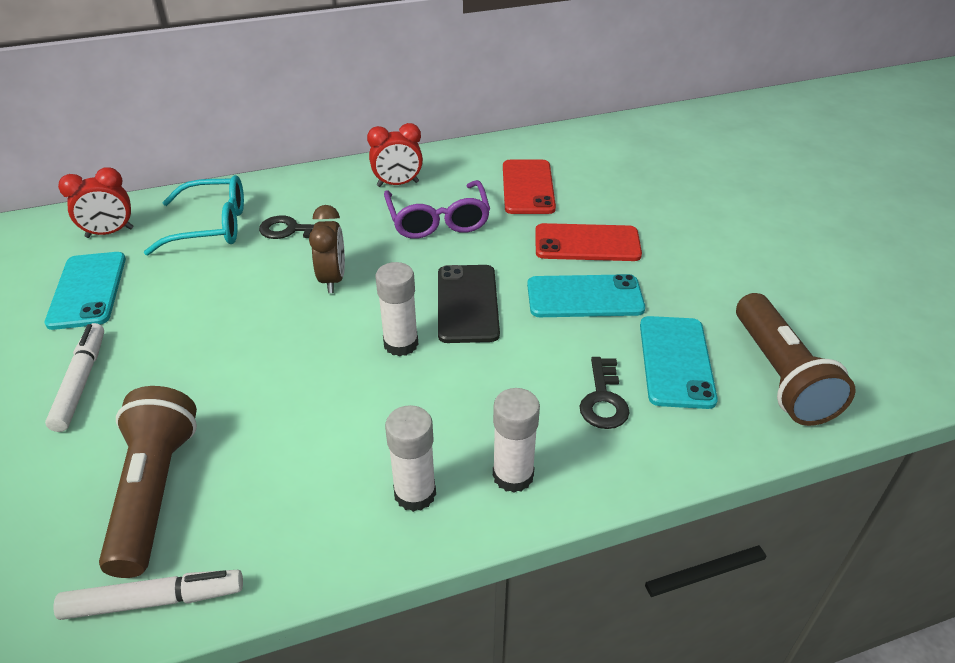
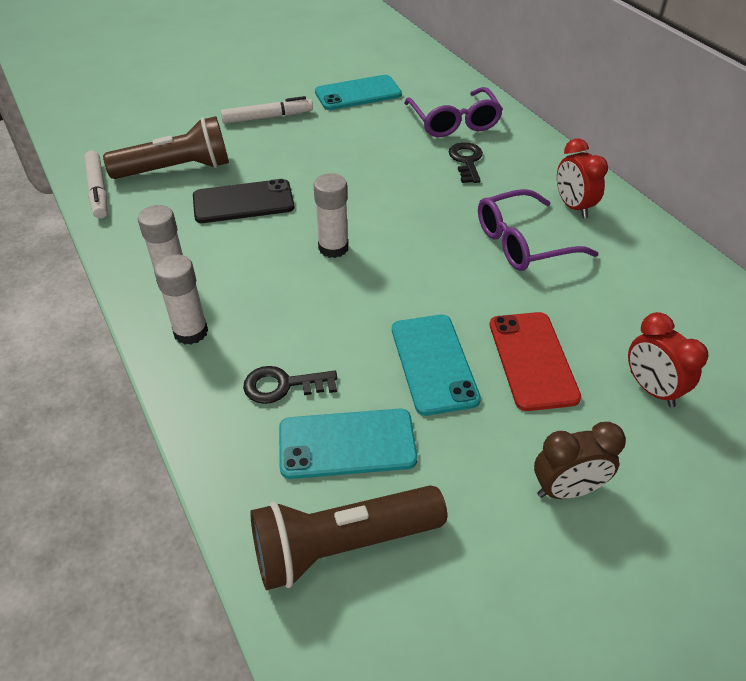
camera: 80 degrees right, 5 degrees up
(110, 233) = (426, 83): red clock -> red clock (651, 389)
(211, 226) = (454, 122): turquoise glasses -> purple glasses
(333, 279) = (406, 196): brown clock -> brown clock (567, 489)
(467, 303) = (398, 279): black phone -> black phone (243, 202)
(528, 187) = (623, 301): red phone -> none

